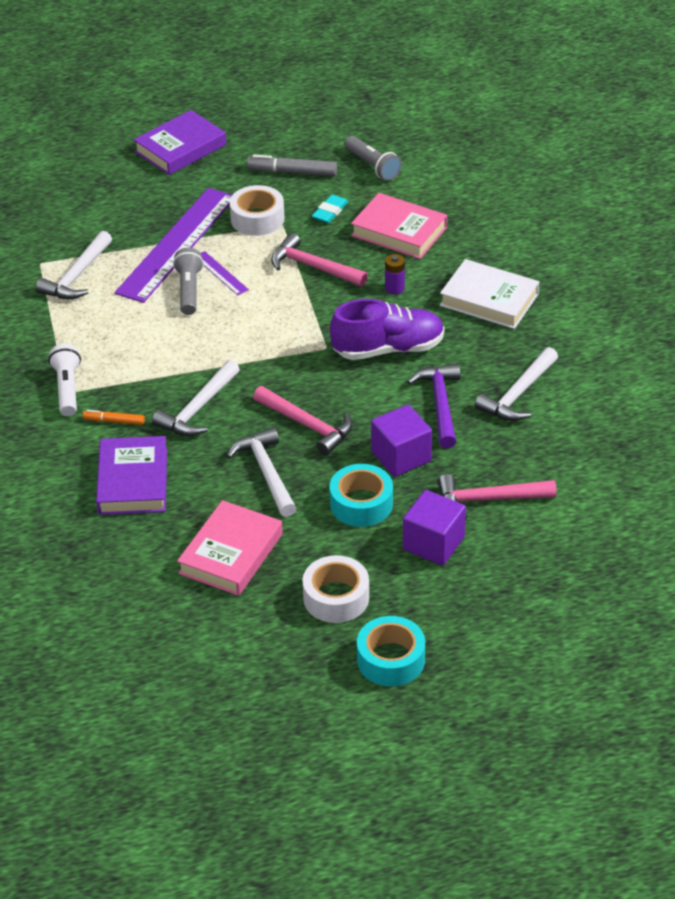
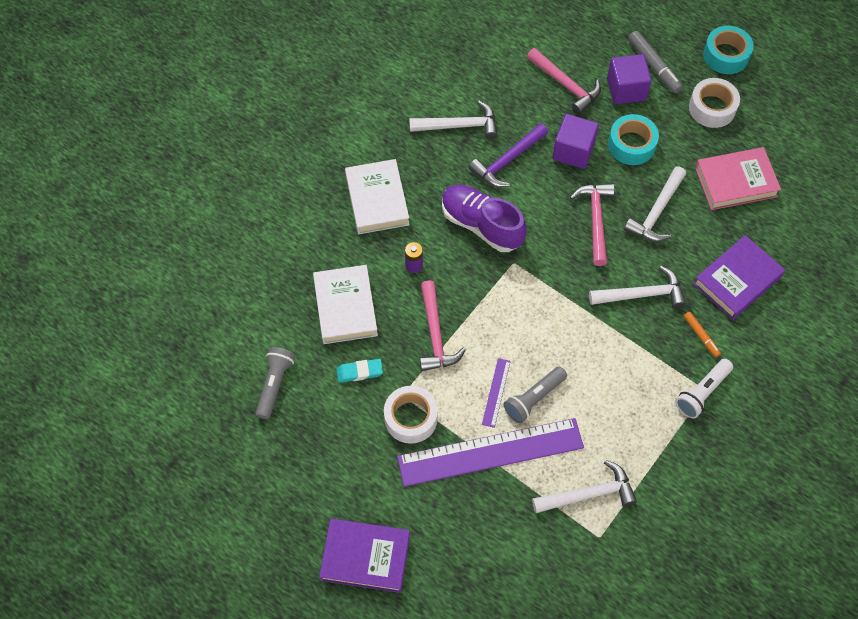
camera: 130 degrees left, 20 degrees up
(292, 172) = (329, 439): grey marker -> grey marker (654, 66)
(399, 232) = (345, 307): pink book -> white book

